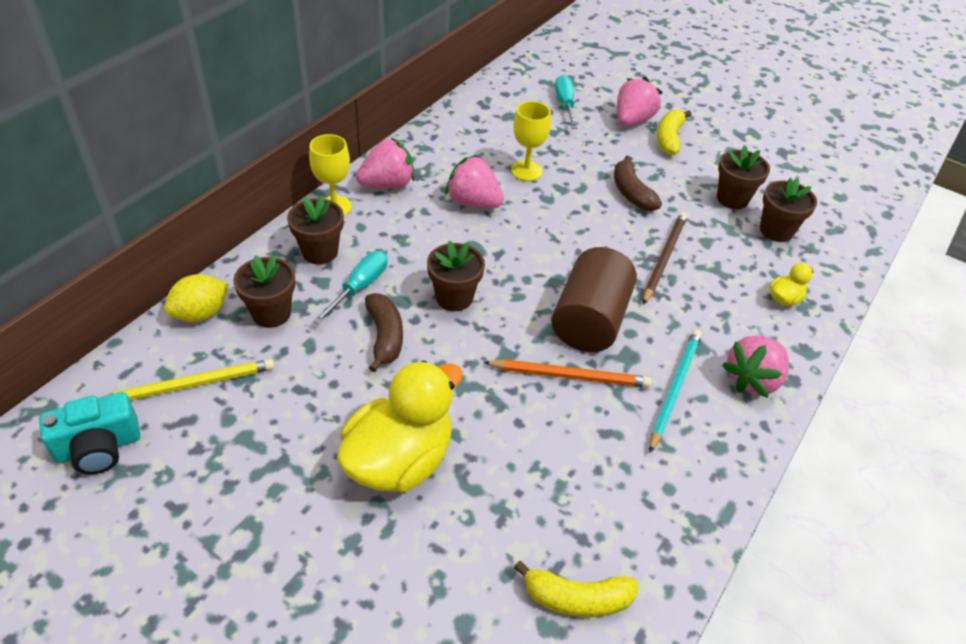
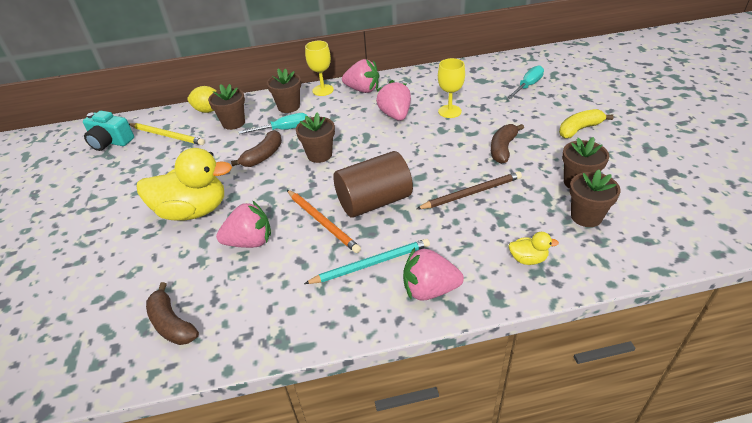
camera: 50 degrees right, 5 degrees down
(577, 598) = (172, 324): yellow banana -> brown banana
(632, 120) = (566, 109): pink strawberry -> pink strawberry (250, 242)

